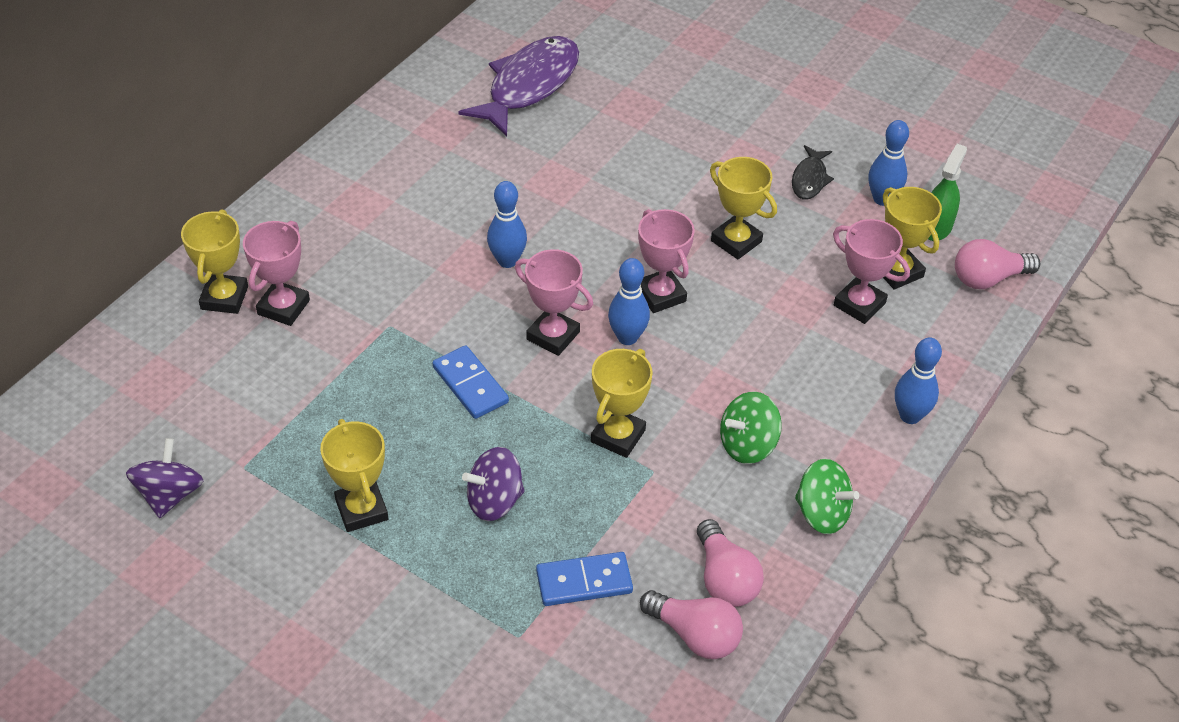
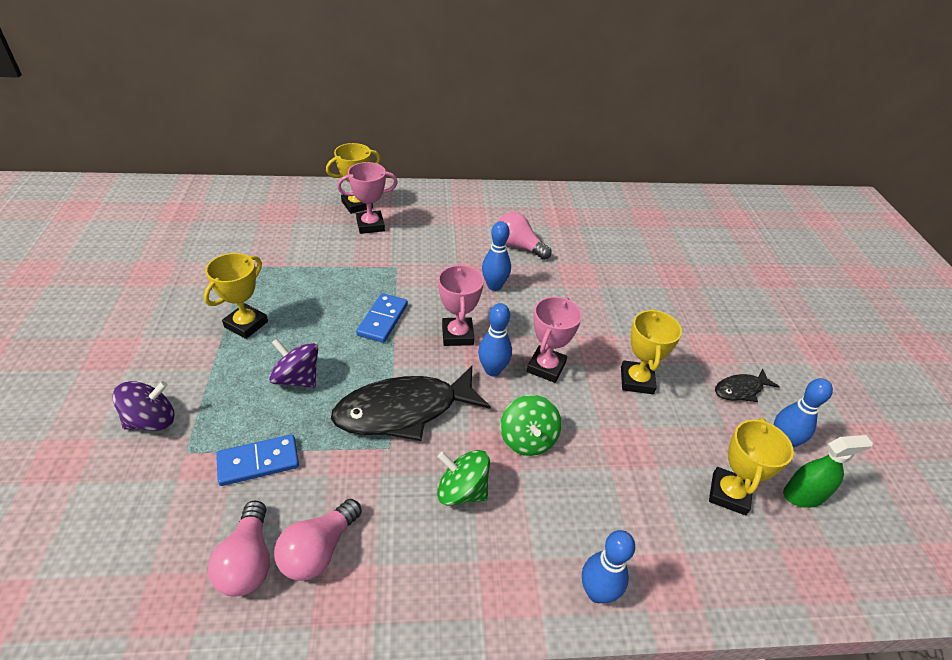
camera: 50 degrees right, 5 degrees down
(170, 494) = (205, 251): purple spinning top -> purple spinning top (152, 420)
(529, 86) = (632, 229): purple fish -> none
(584, 581) = (258, 462): blue domino -> blue domino turned 60 degrees counterclockwise
(618, 436) = (404, 410): yellow trophy -> black fish
(822, 513) = (437, 583): green spinning top -> green spinning top (528, 439)
(859, 304) = (667, 486): pink trophy -> none
(988, 278) = (803, 566): pink light bulb -> pink light bulb (519, 246)

